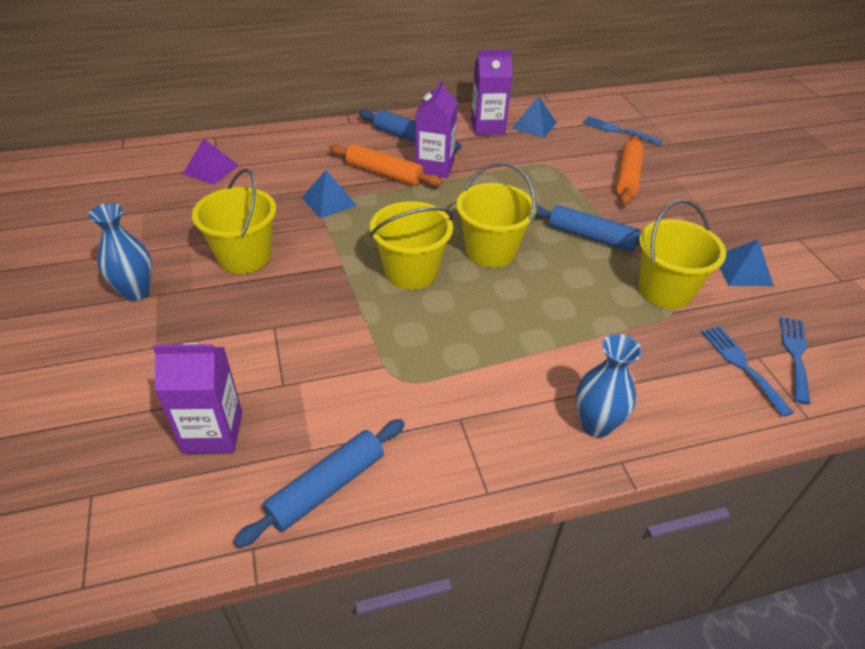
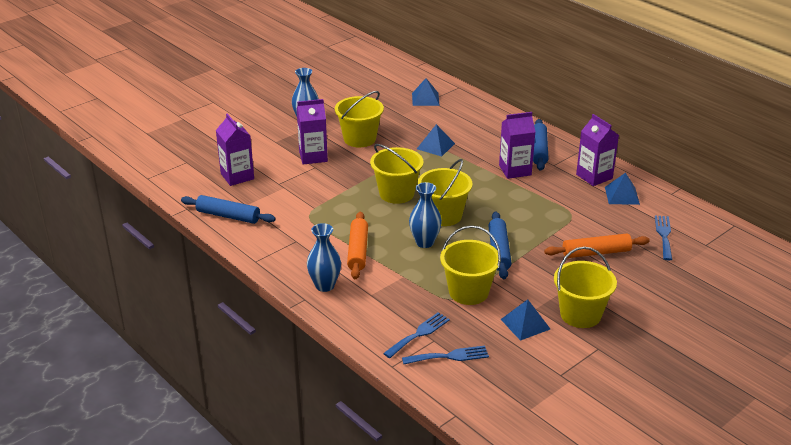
camera: 65 degrees right, 10 degrees down
(211, 169) = (425, 99): purple pyramid -> blue pyramid
(243, 319) = (313, 156): none -> purple carton
(384, 173) = (485, 154): orange rolling pin -> orange rolling pin (358, 251)
(541, 288) = (424, 242): none -> blue vase
(735, 227) = (580, 314): none -> yellow bucket

